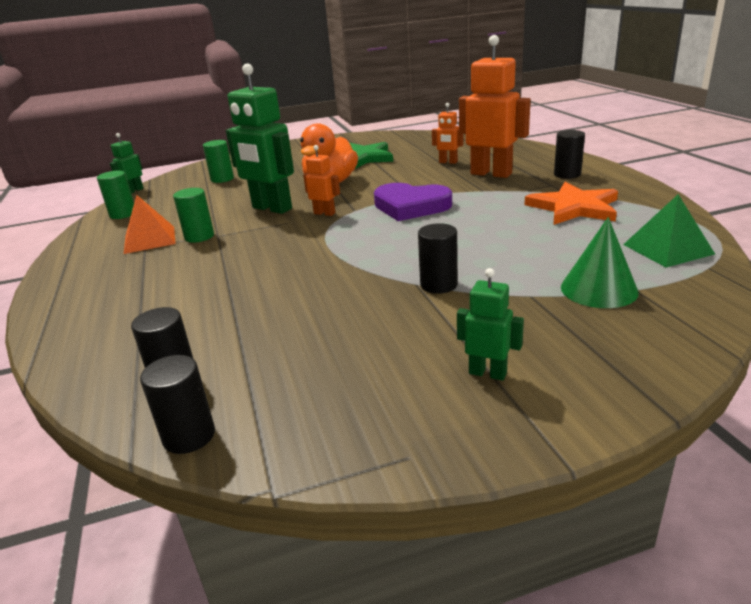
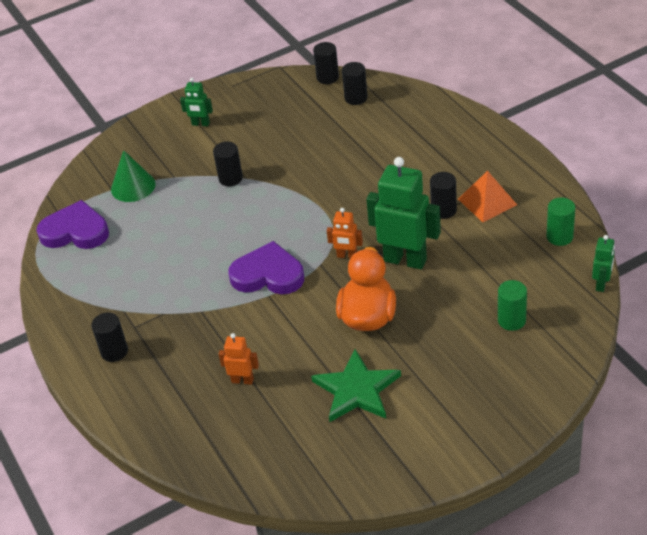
camera: 170 degrees right, 15 degrees up
(199, 236) = (443, 210): green cylinder -> black cylinder
(491, 174) = (192, 350): orange robot -> none
(573, 207) = (124, 283): orange star -> none
(667, 249) = (75, 231): green pyramid -> purple heart

